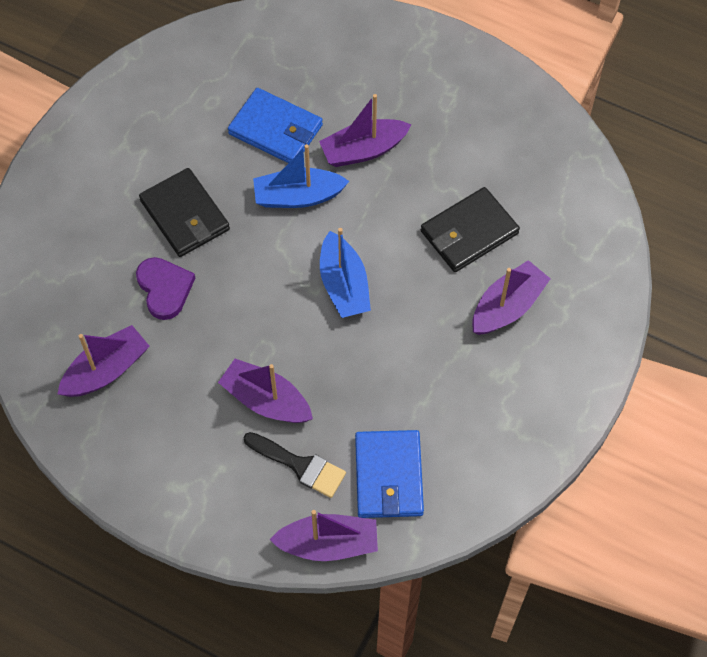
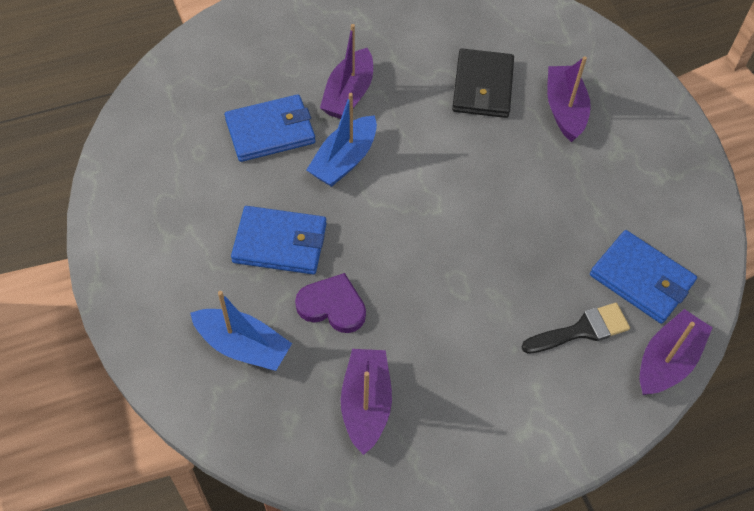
camera: 50 degrees left, 5 degrees down
(185, 215) = (280, 243): black wallet -> blue wallet
(266, 400) = (503, 310): purple boat -> none
(344, 285) = (451, 188): blue boat -> blue boat (243, 346)

